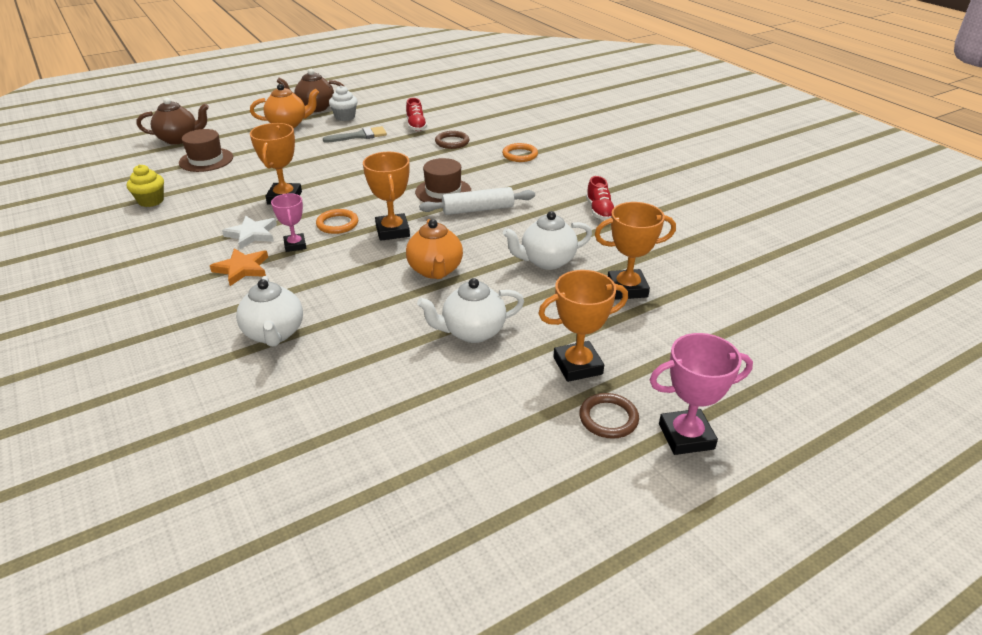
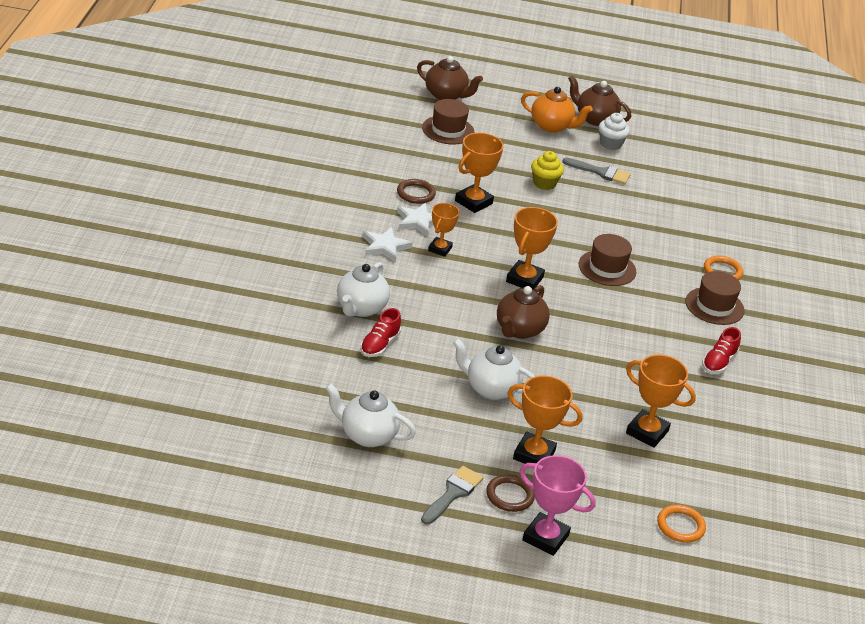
camera: 35 degrees right, 0 degrees up
(151, 201) = (373, 149): yellow cupcake -> yellow cupcake (544, 183)
(242, 269) = (385, 247): orange star -> white star
(295, 245) = (440, 249): pink trophy -> orange trophy
(337, 224) = (489, 249): orange ring -> orange ring (680, 526)
(416, 126) = (665, 188): red shoe -> red shoe (379, 345)
(435, 270) = (519, 330): orange teapot -> brown teapot
(452, 142) = (676, 224): brown ring -> brown ring (415, 194)
(478, 209) = (616, 300): white rolling pin -> none
(545, 178) = (714, 306): none -> brown hat
(547, 261) = (613, 374): white teapot -> white teapot (367, 435)
(562, 455) = (453, 493): none -> grey brush

